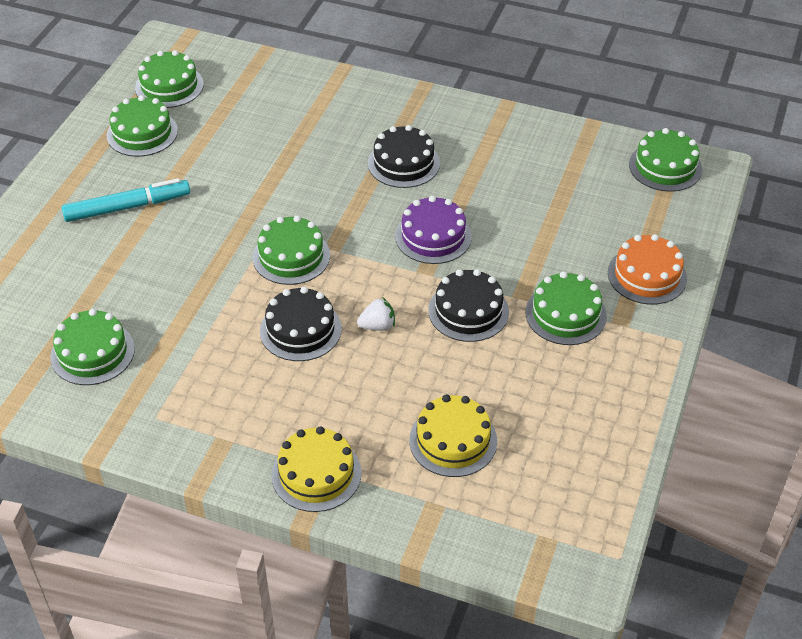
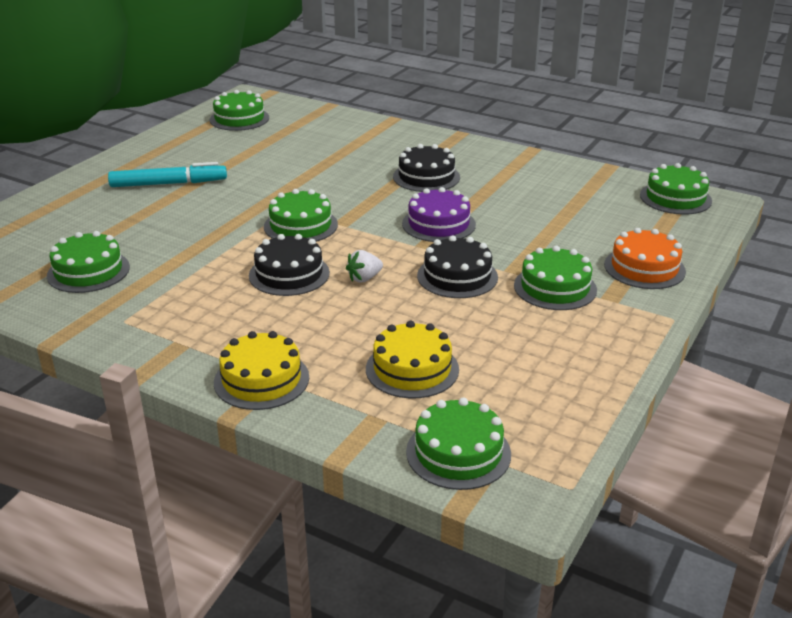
camera: 10 degrees right, 15 degrees down
(142, 133) = (203, 142): green cake -> green cake (458, 453)
(377, 326) = (364, 278): white strawberry -> white strawberry turned 150 degrees clockwise

